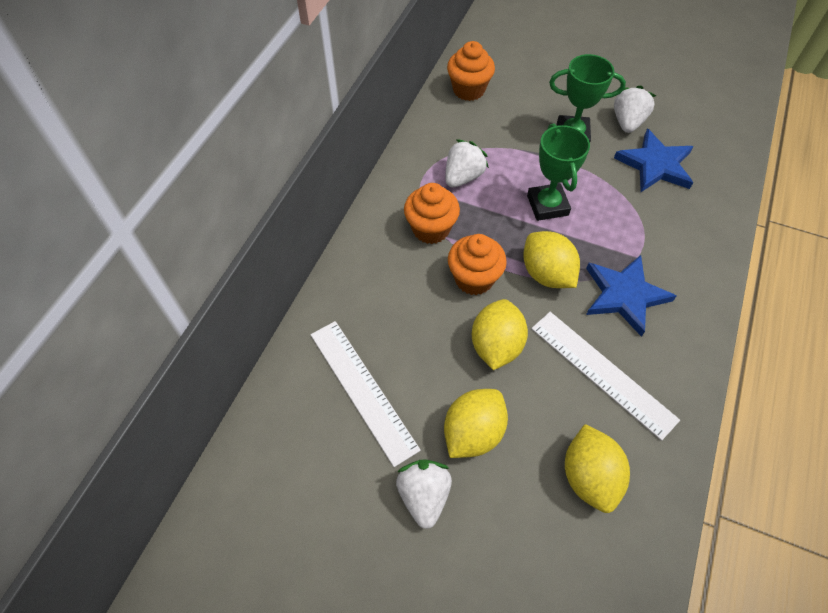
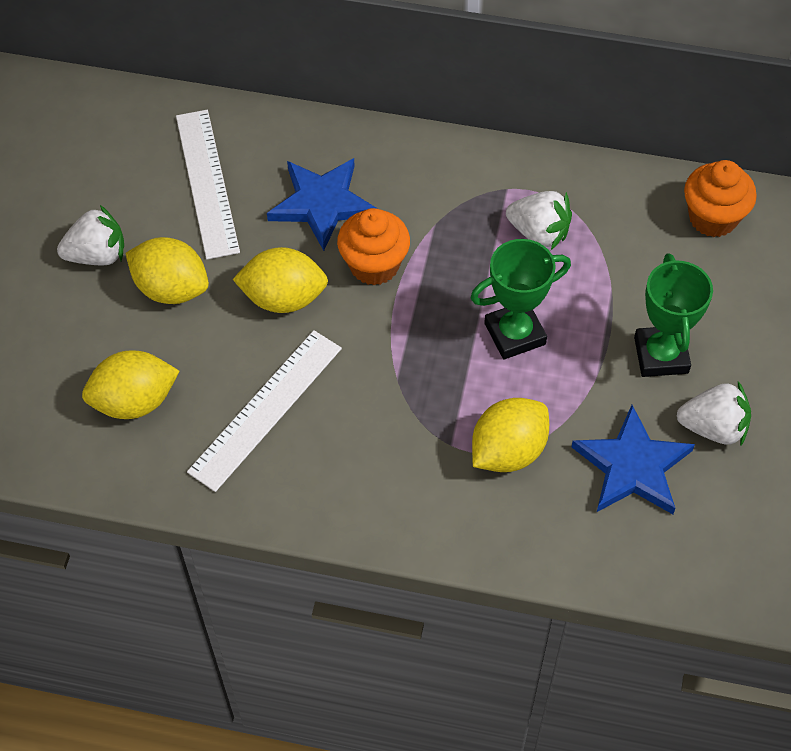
camera: 80 degrees right, 0 degrees up
(362, 390) = (206, 183): white ruler -> white ruler turned 60 degrees counterclockwise
(431, 229) = (440, 210): orange cupcake -> none
(546, 274) = (399, 341): yellow lemon -> yellow lemon (508, 451)
(624, 295) = (384, 430): blue star -> blue star (322, 204)

